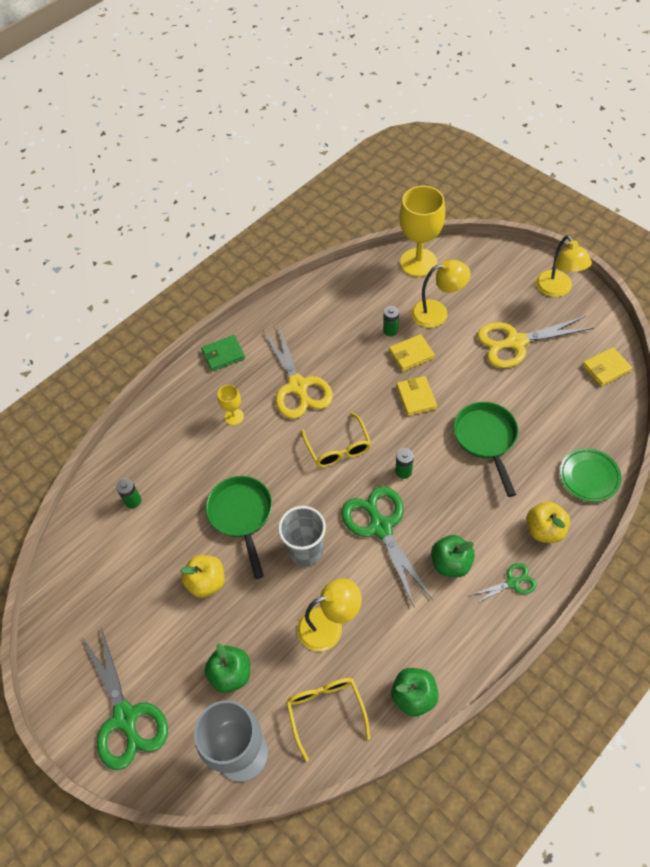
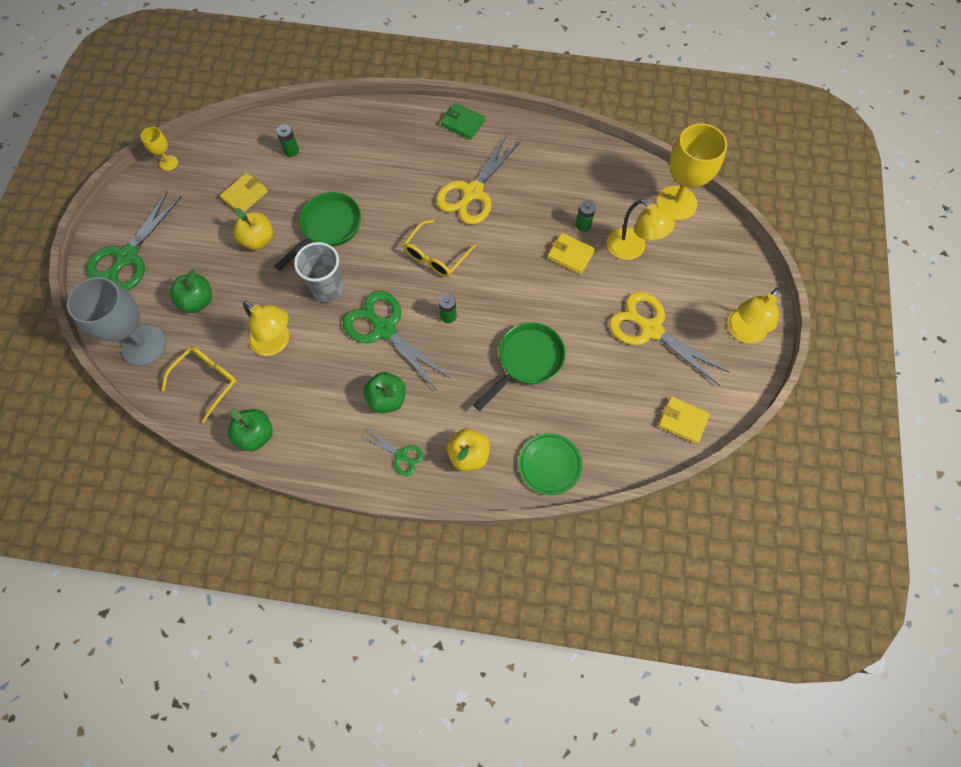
camera: 50 degrees right, 10 degrees up
(234, 416) = (411, 167): yellow goblet -> yellow goblet (168, 163)
(381, 527) = (384, 329): green scissors -> green scissors turned 75 degrees counterclockwise
(416, 397) = (528, 284): yellow wallet -> yellow wallet (245, 195)

